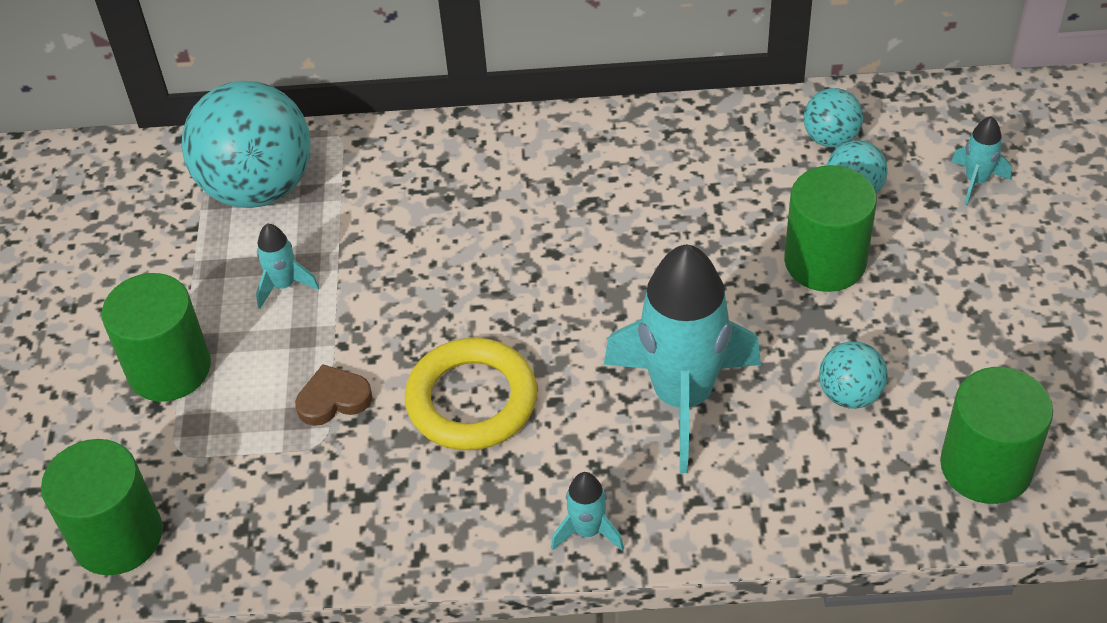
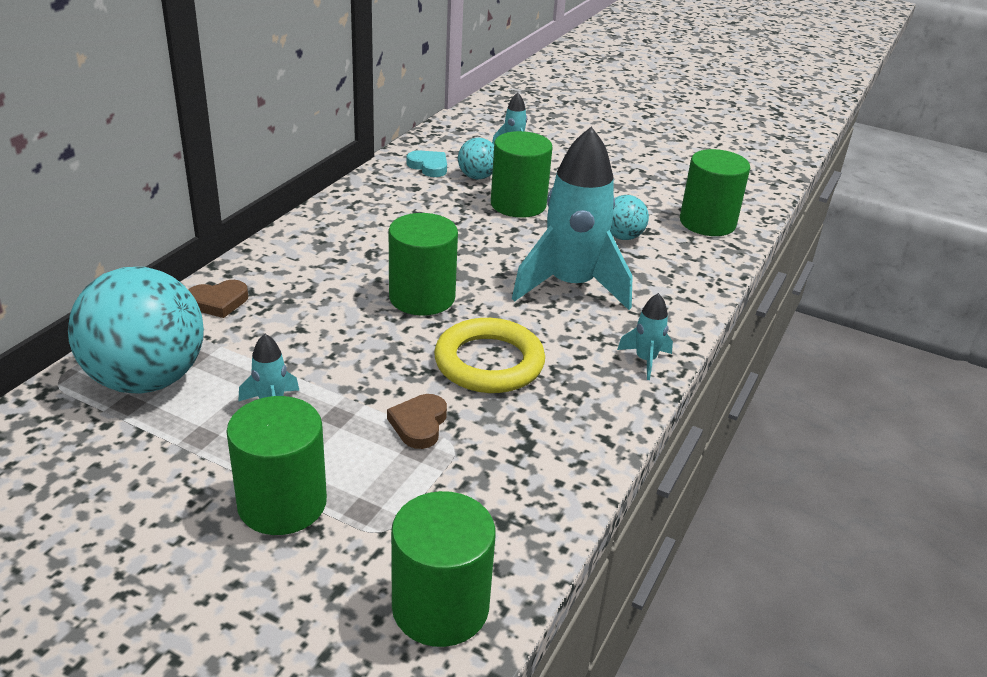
camera: 65 degrees left, 15 degrees down
(403, 154) = (218, 302): none -> brown heart
(541, 288) = (422, 297): none -> green cylinder
(830, 138) = (429, 166): turquoise ball -> turquoise heart

